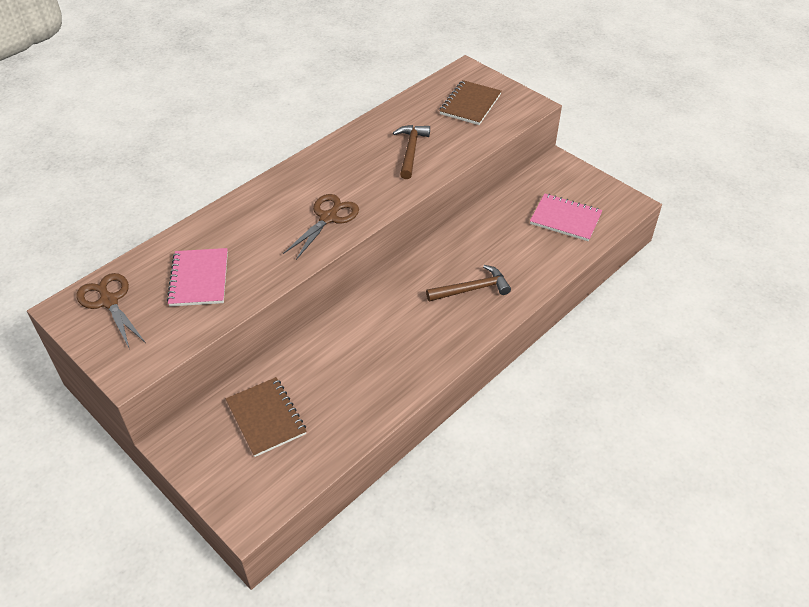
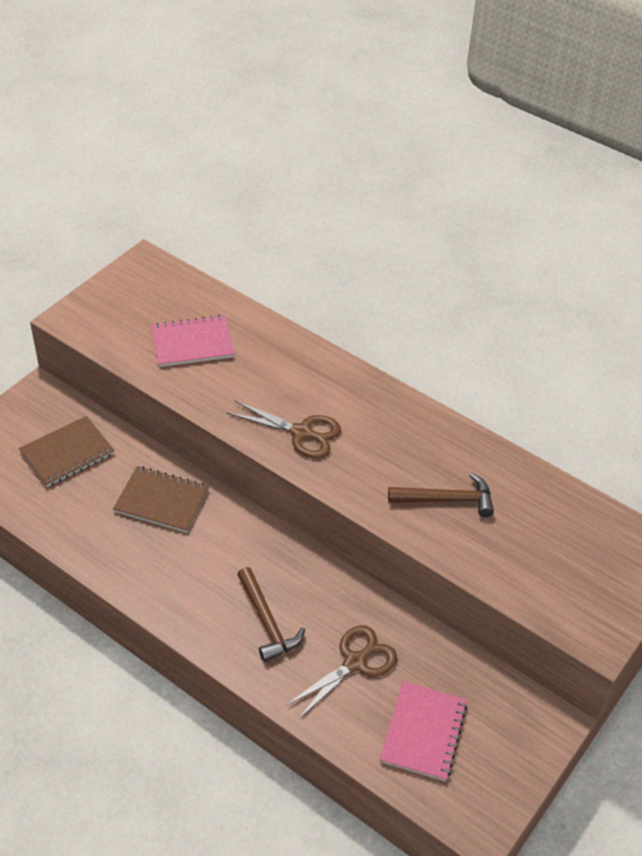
camera: 80 degrees right, 0 degrees up
(109, 301) = (156, 287): brown scissors -> brown scissors (355, 662)
(470, 104) = (573, 560): brown notebook -> brown notebook (162, 501)

